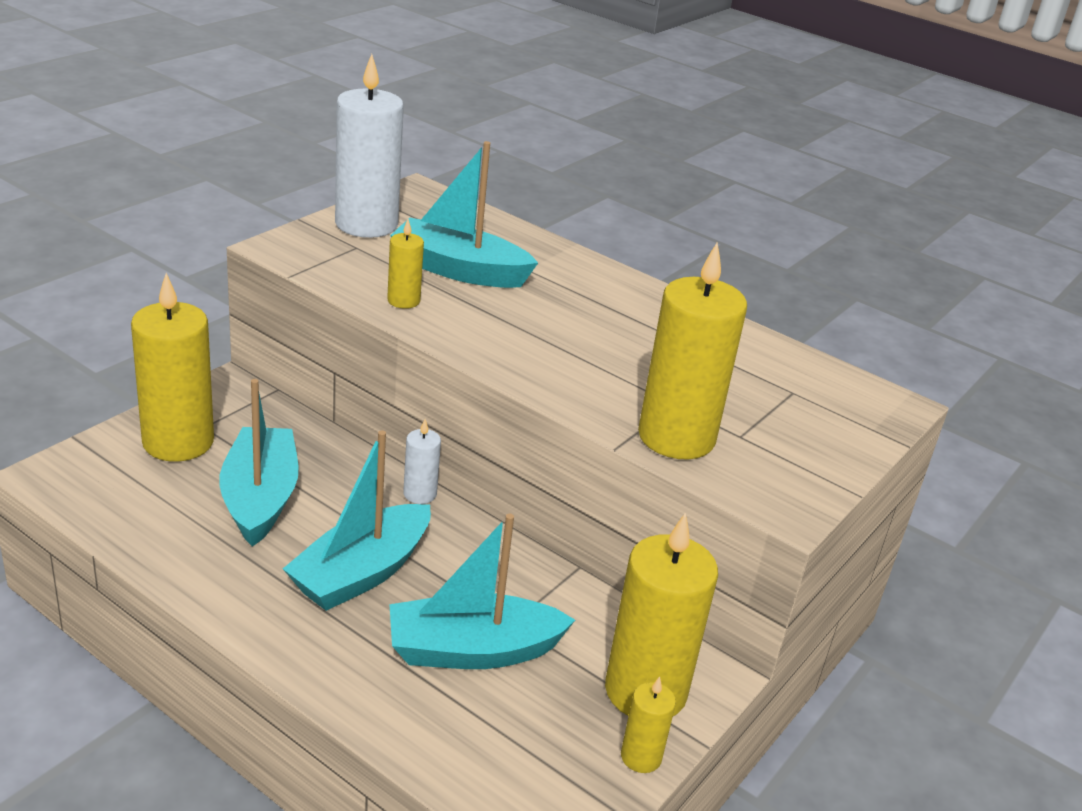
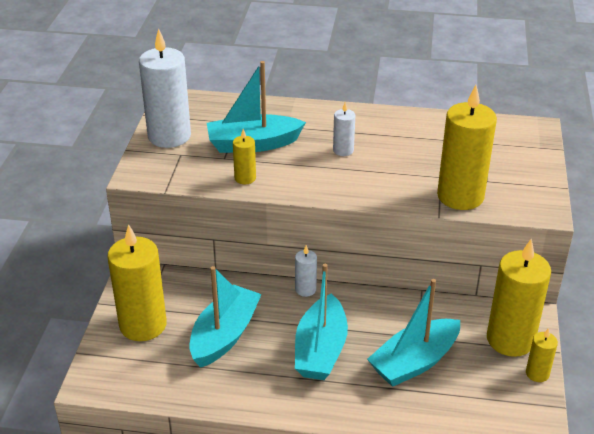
camera: 25 degrees left, 5 degrees up
(260, 498) = (225, 335): turquoise boat -> turquoise boat turned 60 degrees clockwise
(570, 321) = (343, 150): none -> white candle

